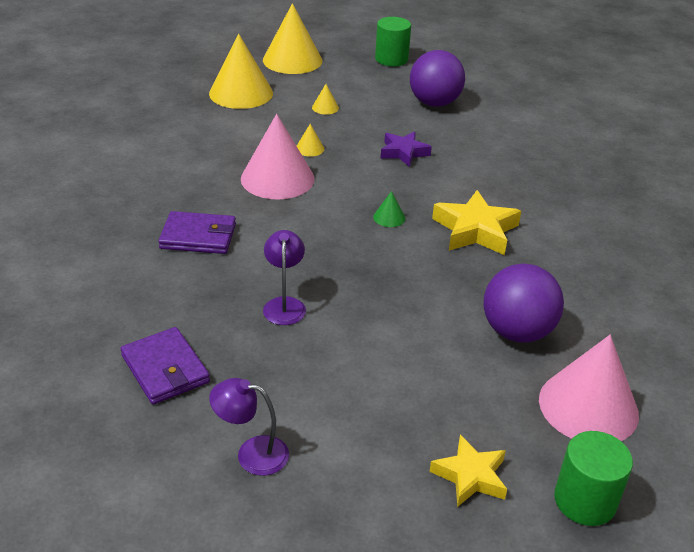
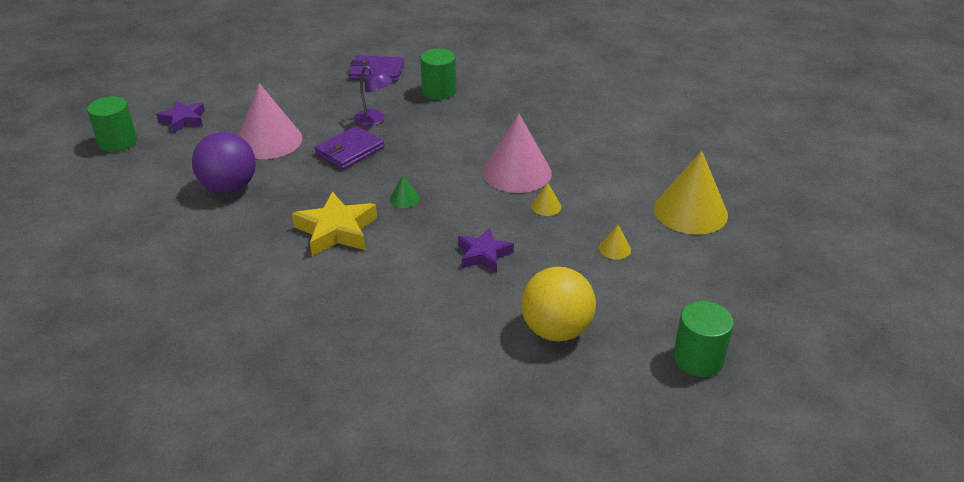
camera: 130 degrees right, 0 degrees up
(170, 290) = (439, 91): none -> green cylinder
(198, 236) = (481, 116): purple wallet -> purple wallet (349, 151)
(252, 453) = (290, 74): purple lamp -> none
(292, 60) = (749, 276): yellow cone -> none
(434, 103) = (556, 330): purple ball -> yellow ball
(470, 476) = (183, 120): yellow star -> purple star
(588, 406) = (149, 178): pink cone -> pink cone (269, 140)

